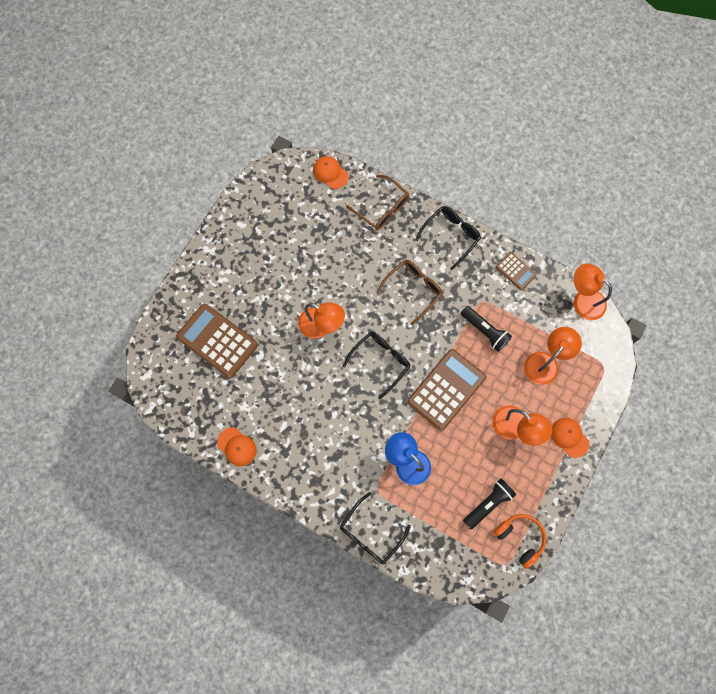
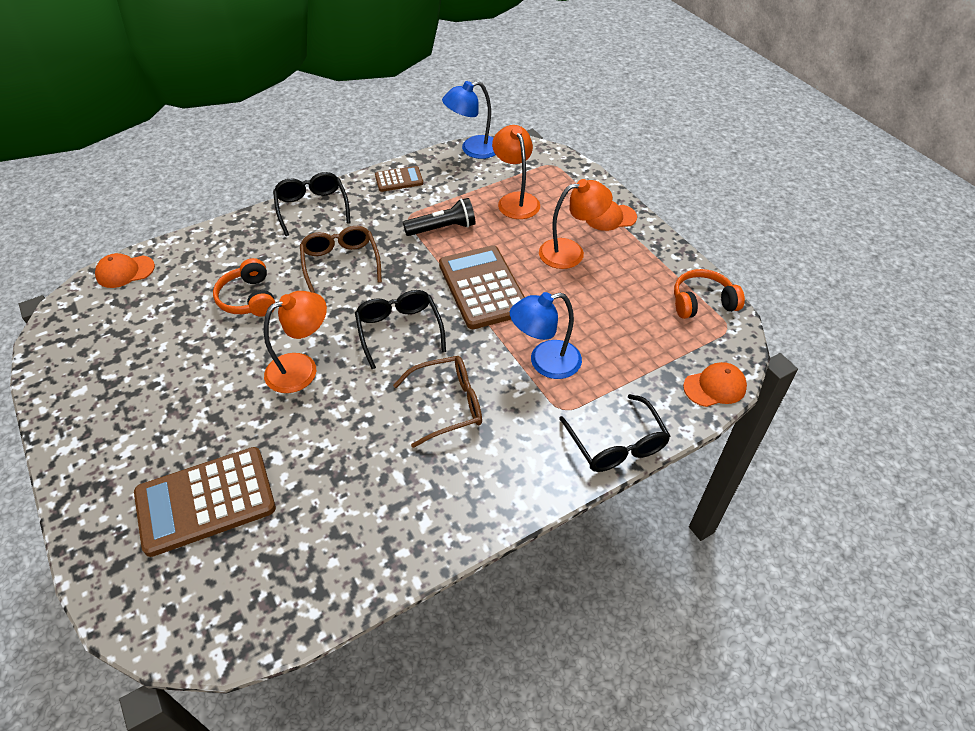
camera: 60 degrees left, 25 degrees down
(237, 447) = (383, 554): orange cap -> orange cap (715, 387)
(352, 258) = (249, 299): none -> orange headphones
(382, 208) = (220, 247): brown glasses -> brown glasses (448, 405)
(488, 504) = (645, 311): black flashlight -> none
(583, 300) = (473, 150): orange lamp -> blue lamp

